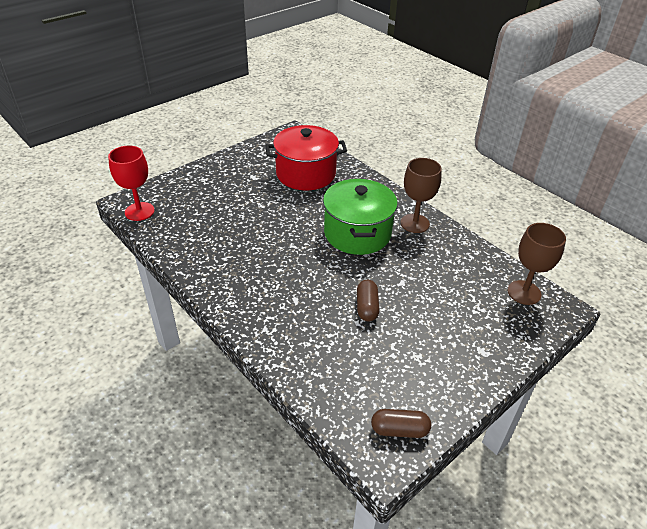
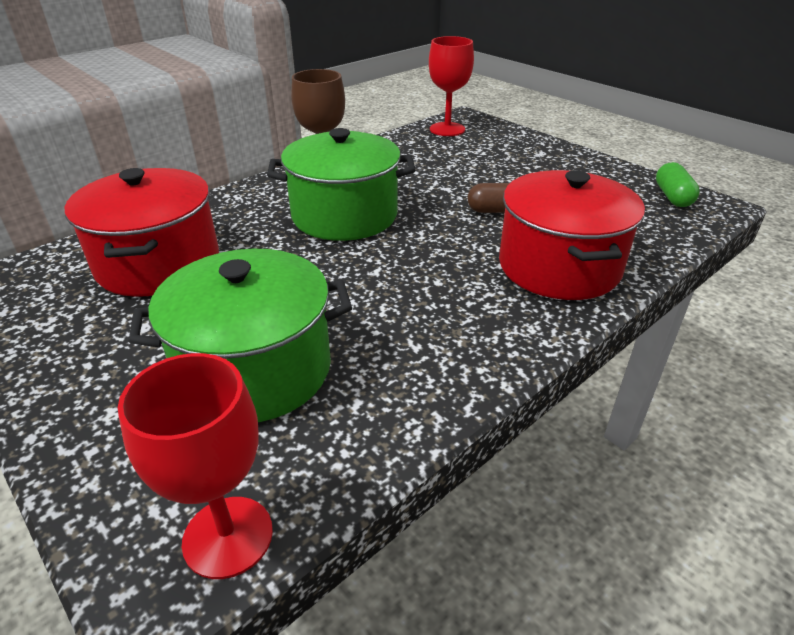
camera: 90 degrees left, 5 degrees down
(219, 210) = (255, 370): none -> green pot
(290, 326) = (559, 266): none -> red pot
(399, 430) = (672, 197): brown capsule -> green capsule
(524, 292) = (447, 129): brown goblet -> red goblet

